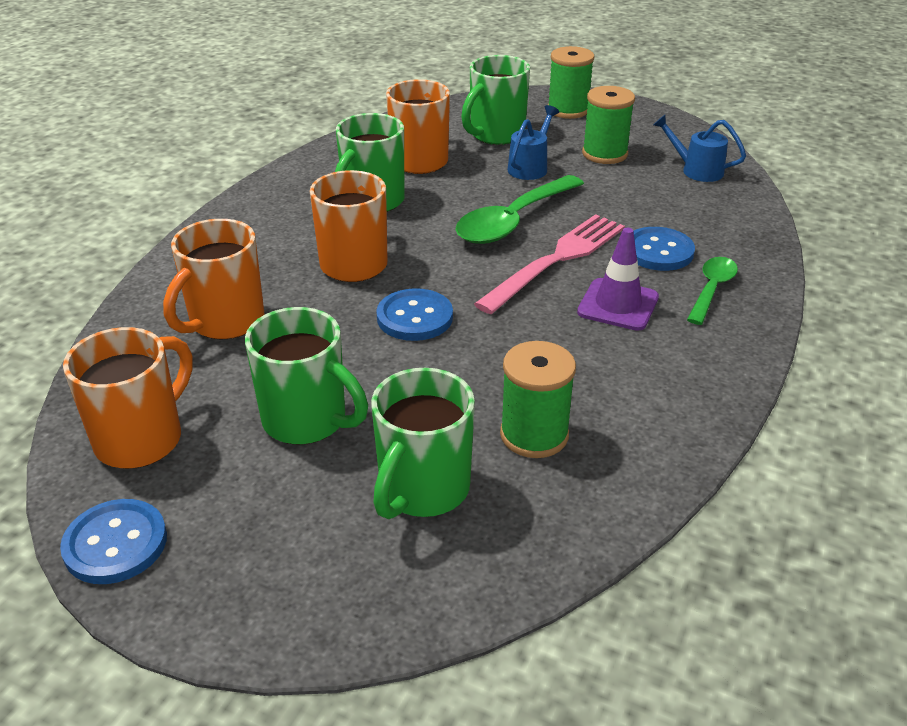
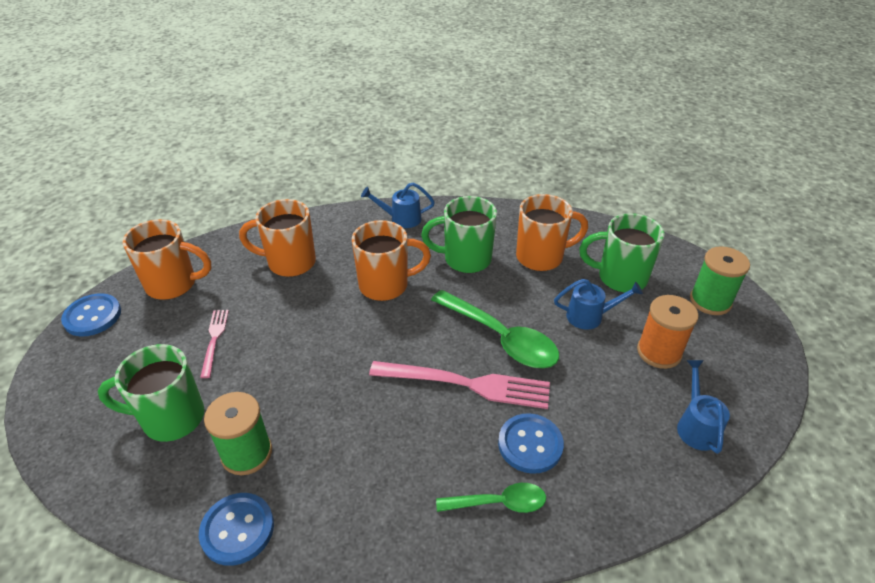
camera: 60 degrees right, 5 degrees up
(246, 218) = (401, 219): none -> blue watering can
(307, 421) = (214, 339): green mug -> pink fork
(414, 317) = (343, 339): blue button -> blue button (237, 529)
(513, 221) = (501, 338): green spoon -> green spoon turned 150 degrees counterclockwise
(604, 154) = (659, 352): green spool -> orange spool
(618, 305) = (431, 445): purple traffic cone -> none

